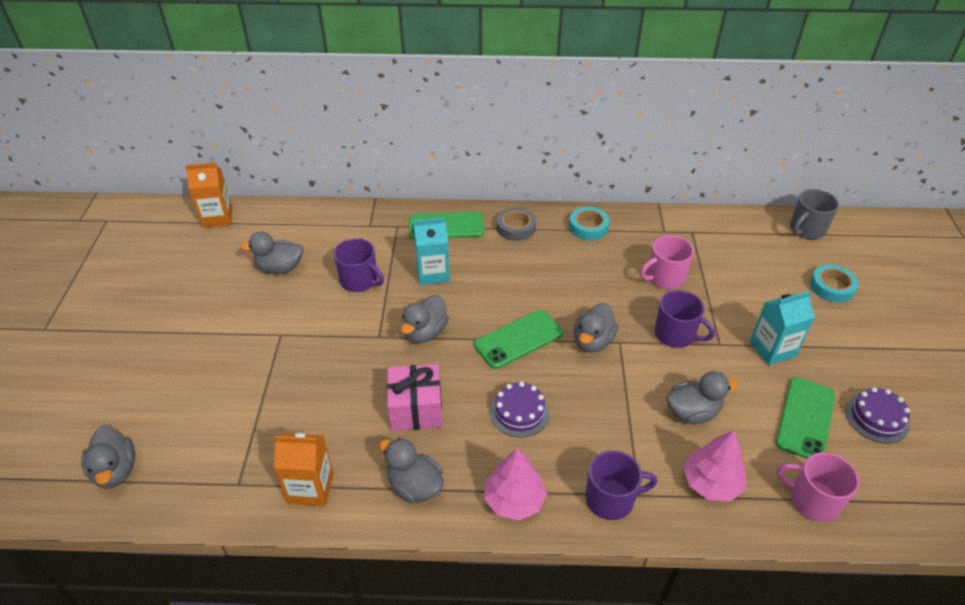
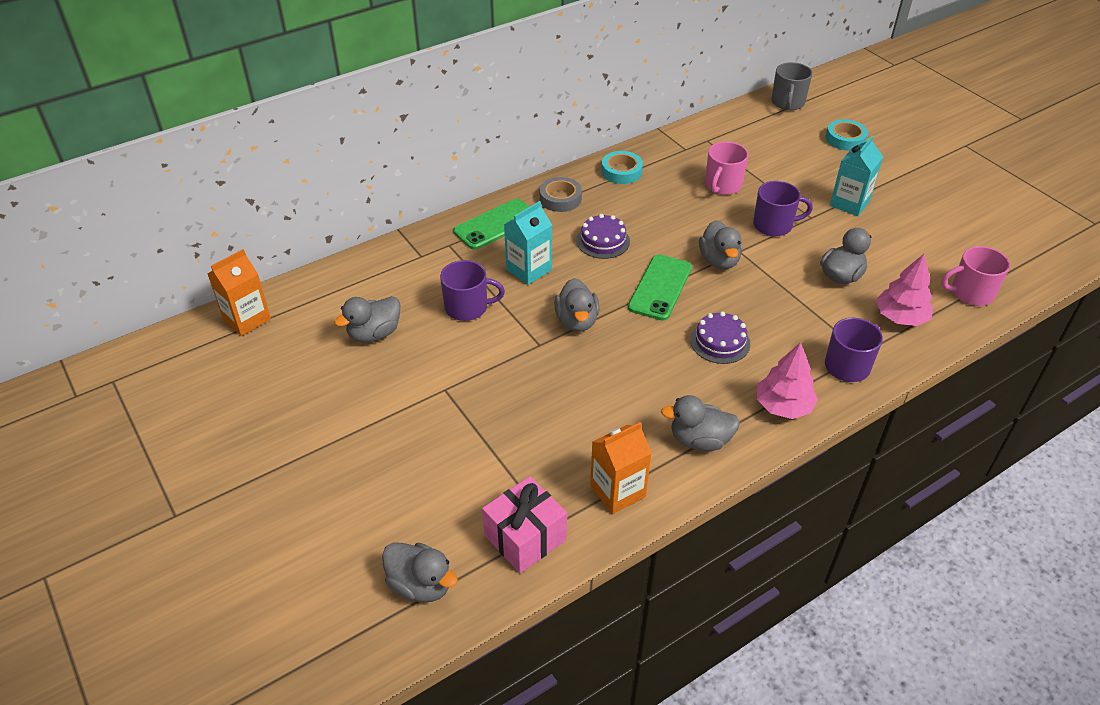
camera: 35 degrees left, 0 degrees up
(416, 409) = (636, 384): pink gift -> pink gift (525, 537)
(805, 418) = (915, 241): green phone -> none
(876, 418) = (957, 218): purple cake -> purple cake (603, 241)

